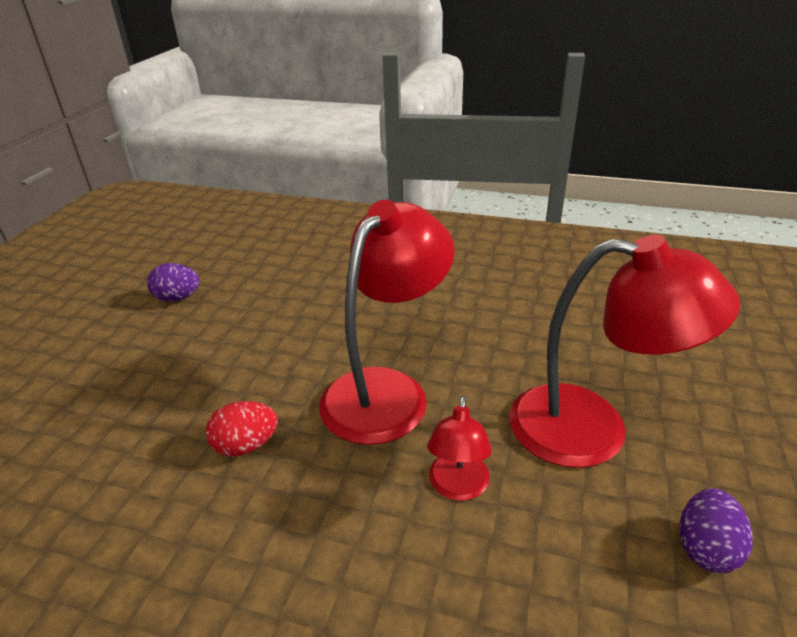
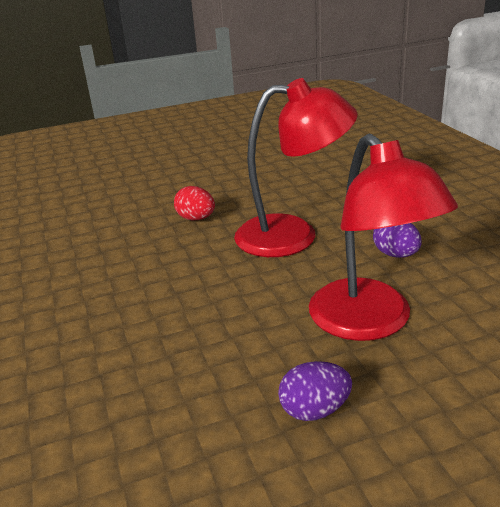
camera: 55 degrees right, 5 degrees down
(178, 298) = (273, 146): purple egg -> purple egg (395, 254)
(458, 487) = (246, 291): red lamp -> none

